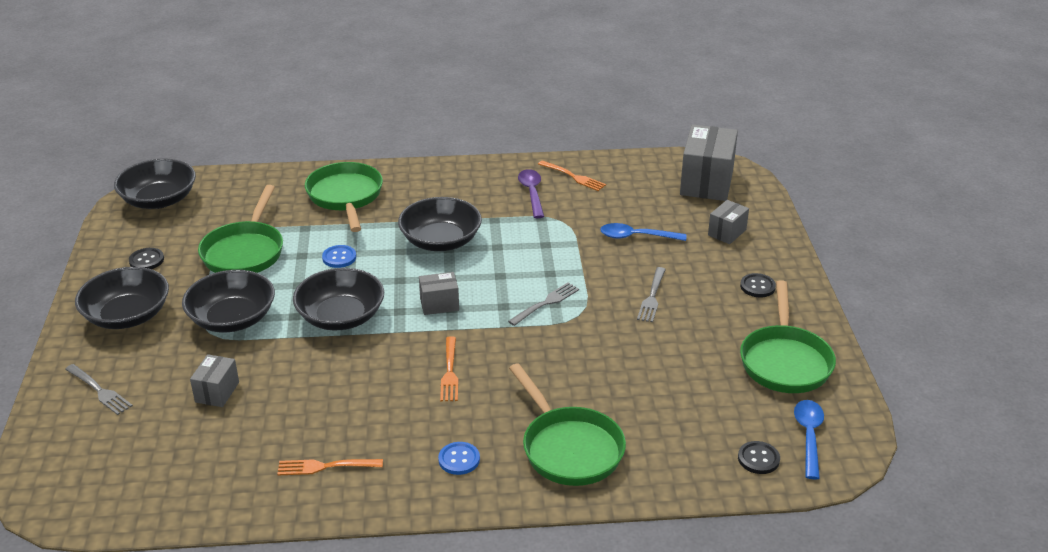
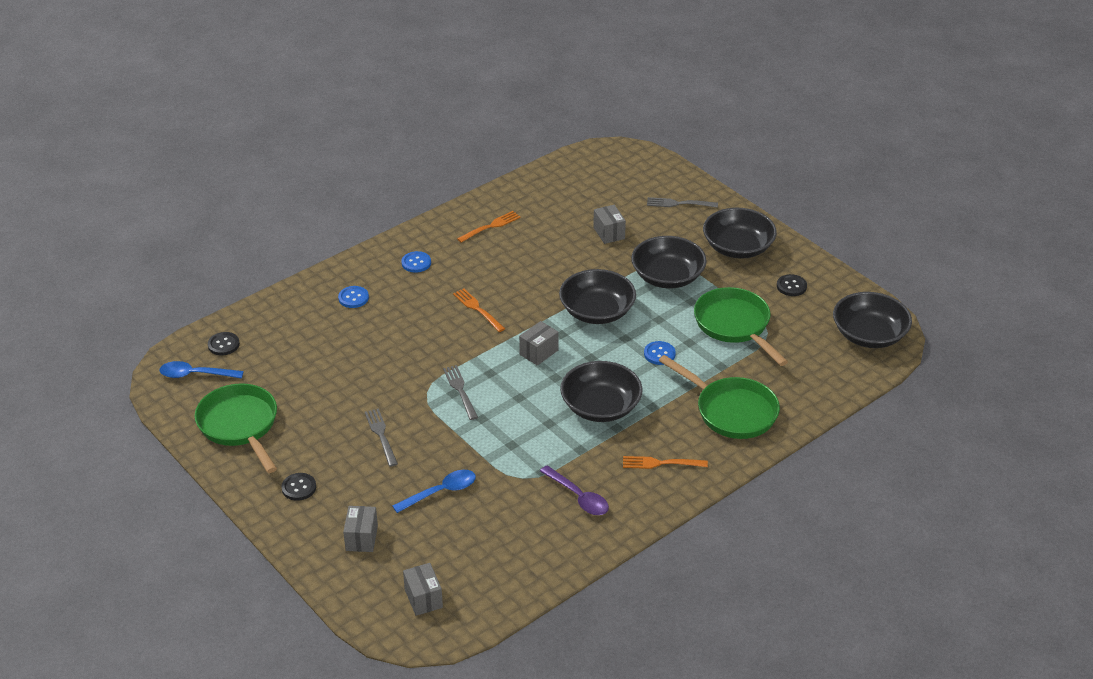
camera: 145 degrees right, 5 degrees up
(546, 303) = (460, 390): grey fork -> grey fork turned 150 degrees clockwise
(569, 448) = (353, 298): green pan -> blue button
(573, 177) = (560, 538): orange fork -> orange fork (661, 463)
(706, 182) = (423, 598): grey box -> grey box, size x0.52
(808, 436) = (195, 375): blue spoon -> blue spoon turned 120 degrees clockwise

